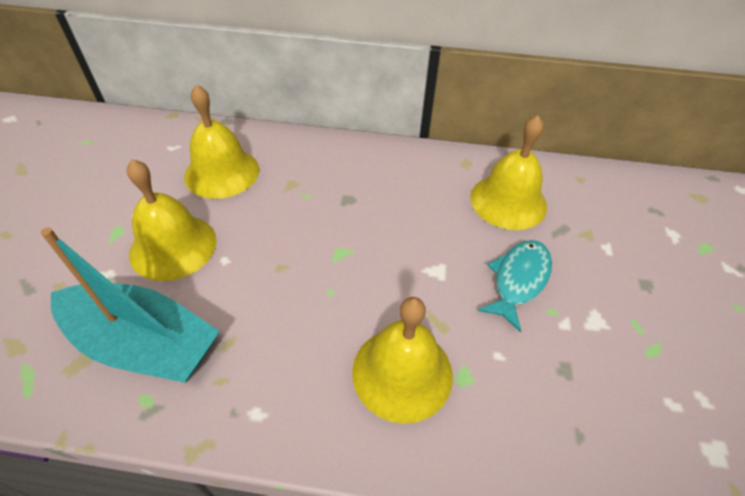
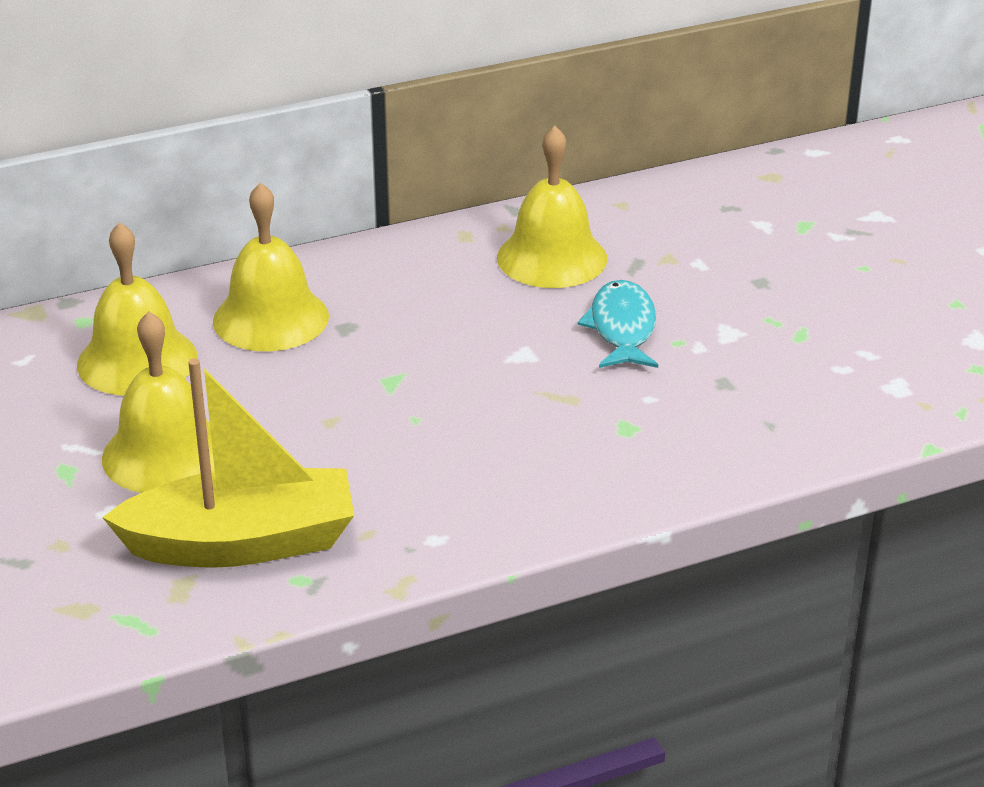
camera: 30 degrees left, 15 degrees down
(144, 344) = (242, 543): turquoise boat -> yellow boat
(402, 372) = (560, 449): yellow bell -> yellow bell (271, 318)

